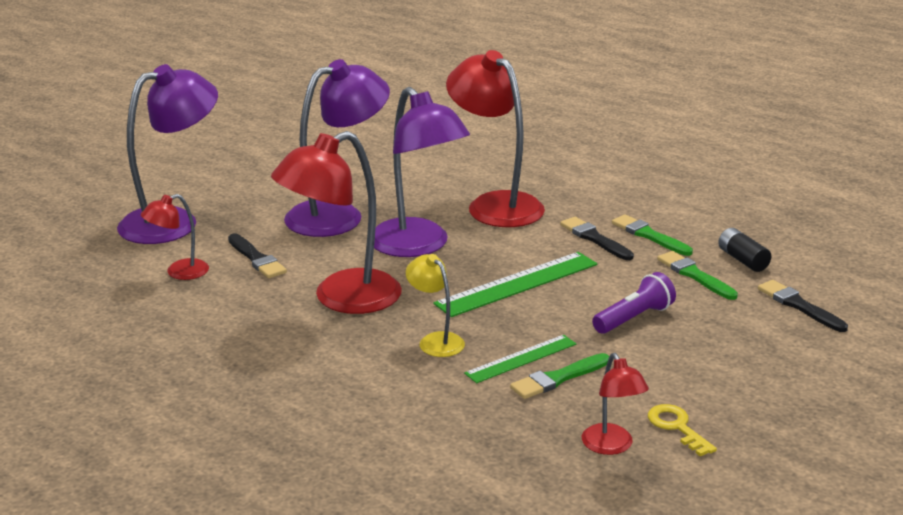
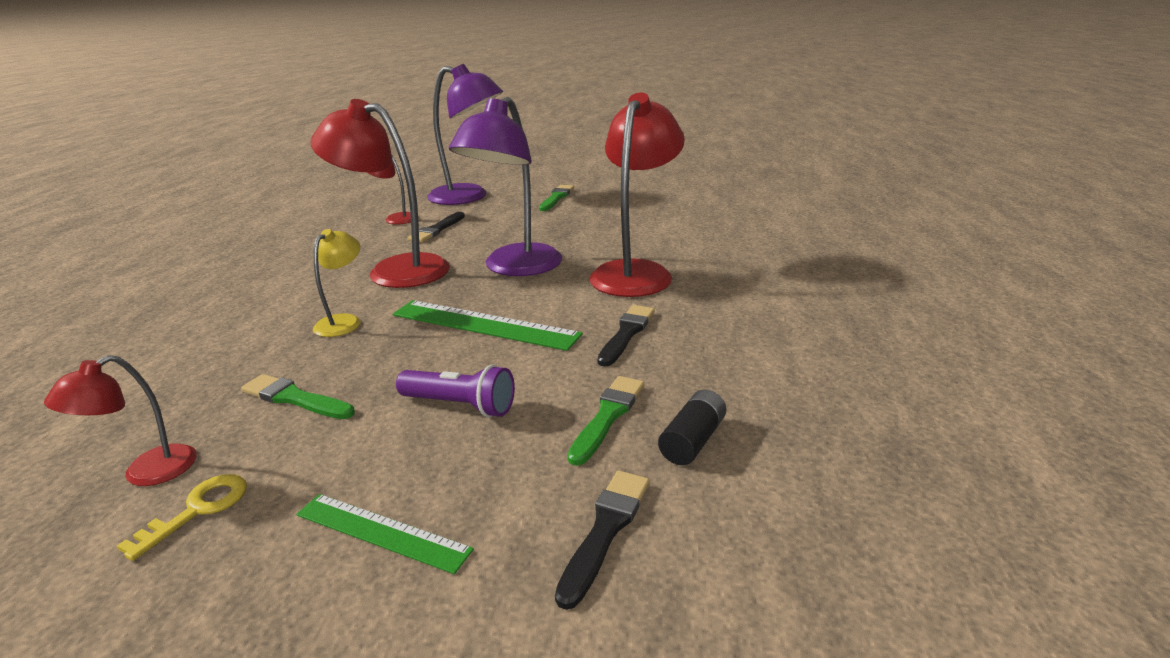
camera: 60 degrees right, 0 degrees up
(338, 215) = (537, 230): purple lamp -> none
(521, 359) = (328, 368): green ruler -> green ruler (382, 532)
(649, 235) = (675, 360): green brush -> green brush (556, 198)

